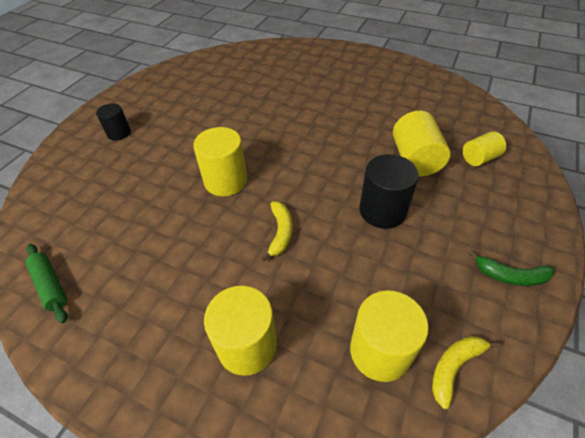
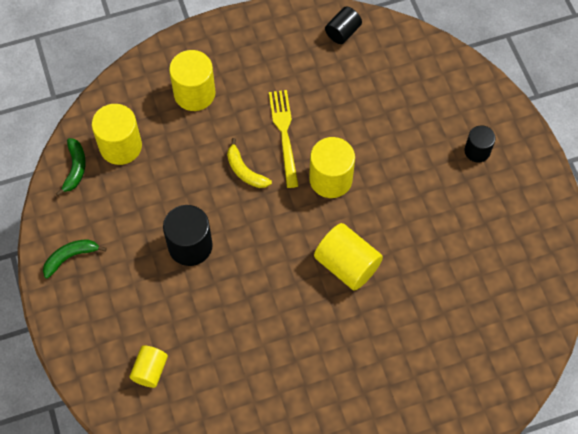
camera: 135 degrees right, 15 degrees up
(50, 285) = (342, 32): green rolling pin -> black cylinder
(216, 236) = (284, 134): none -> yellow fork
(415, 159) = (203, 324): yellow cylinder -> yellow cylinder (347, 265)
(454, 367) = (75, 169): yellow banana -> green banana

